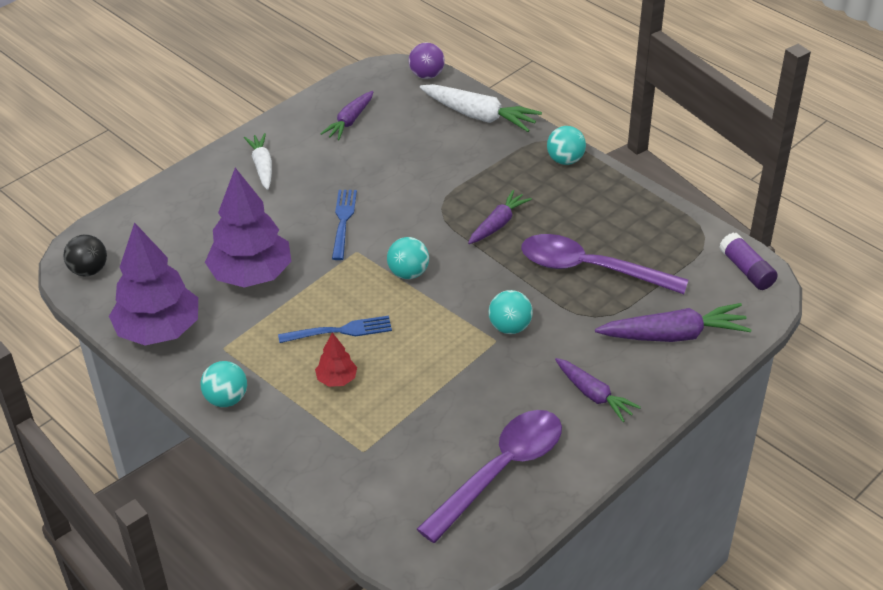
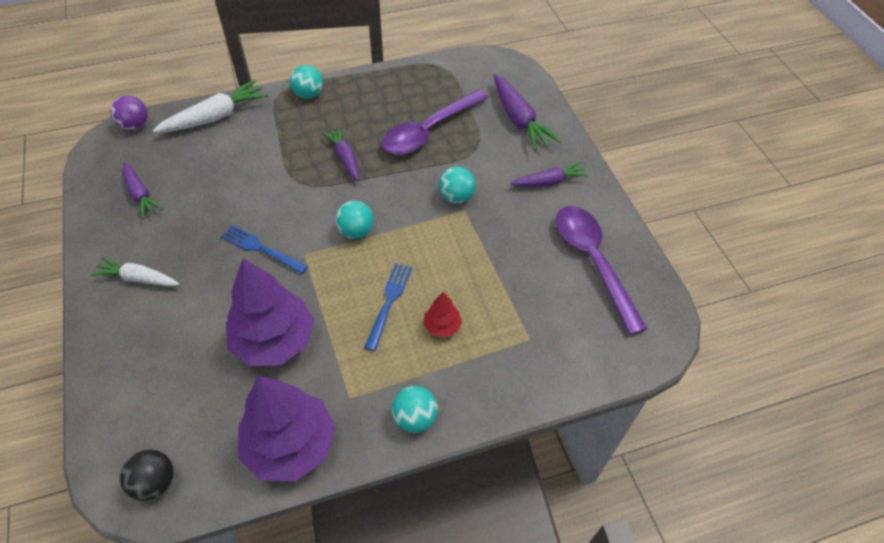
camera: 65 degrees left, 10 degrees up
(674, 335) = (519, 120): purple carrot -> purple carrot turned 135 degrees clockwise
(746, 270) = (484, 63): purple glue stick -> none

